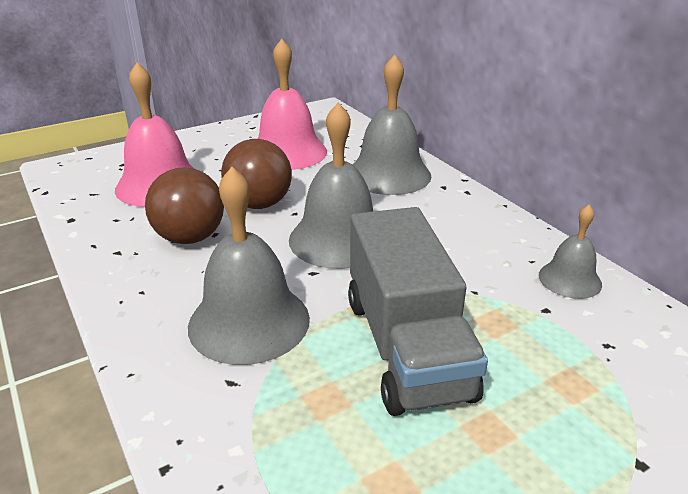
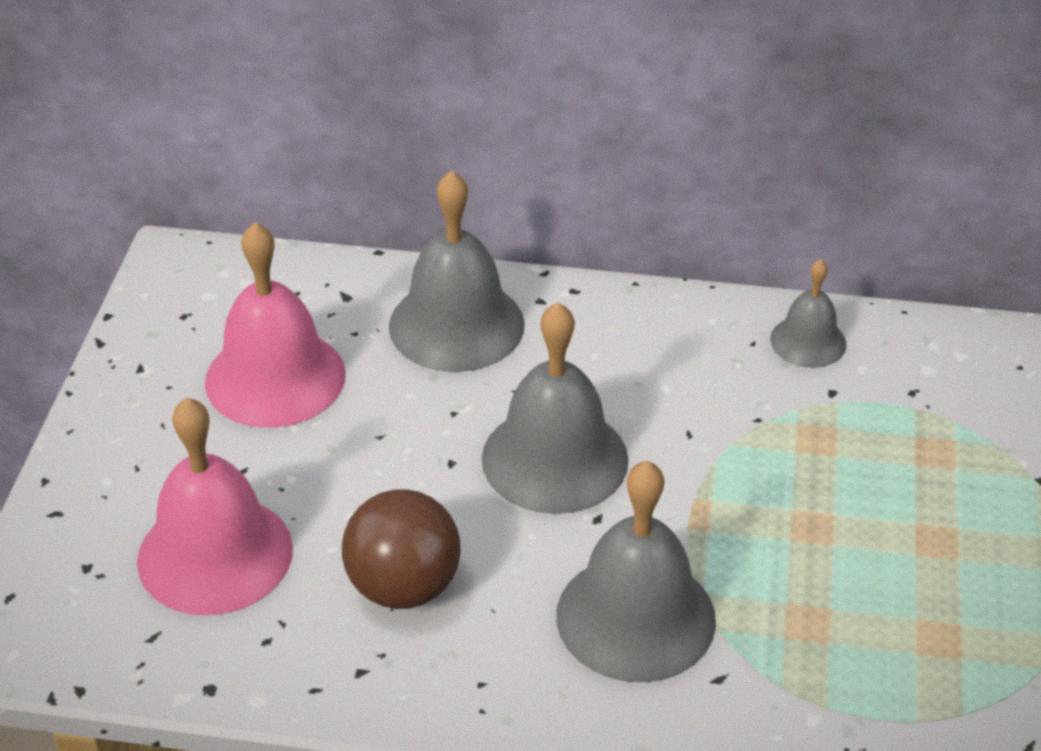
camera: 50 degrees left, 10 degrees up
(259, 204) = (392, 482): brown ball -> none
(406, 346) = (790, 522): grey truck -> none

